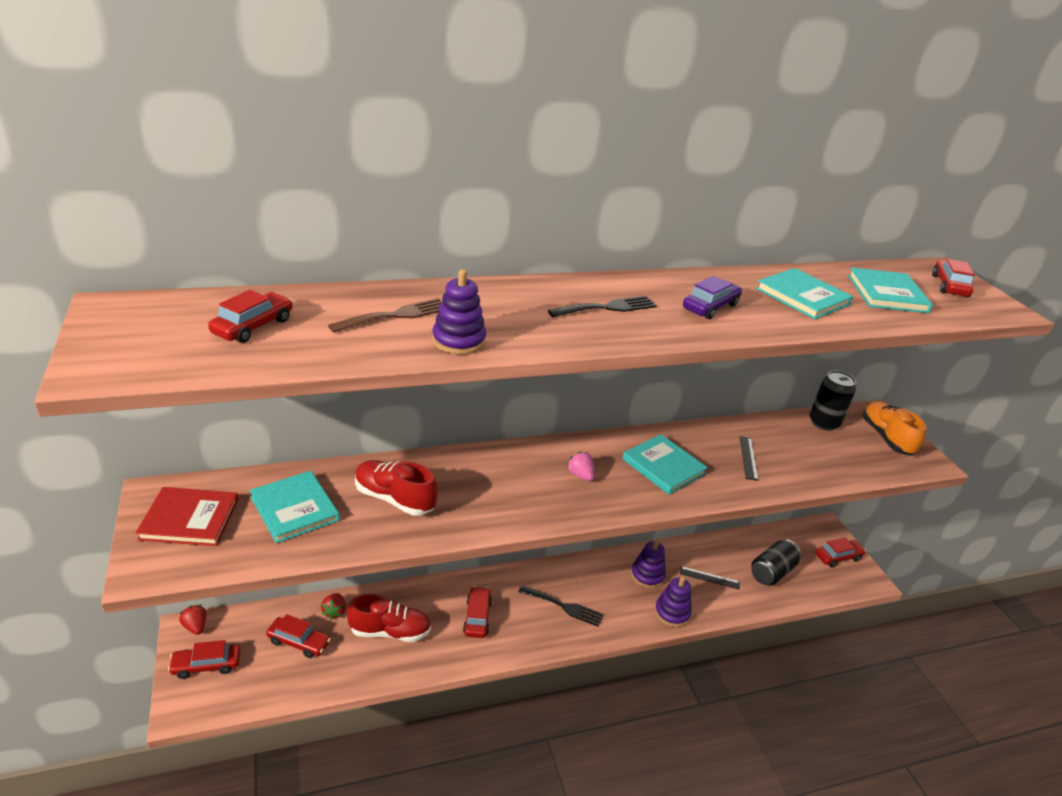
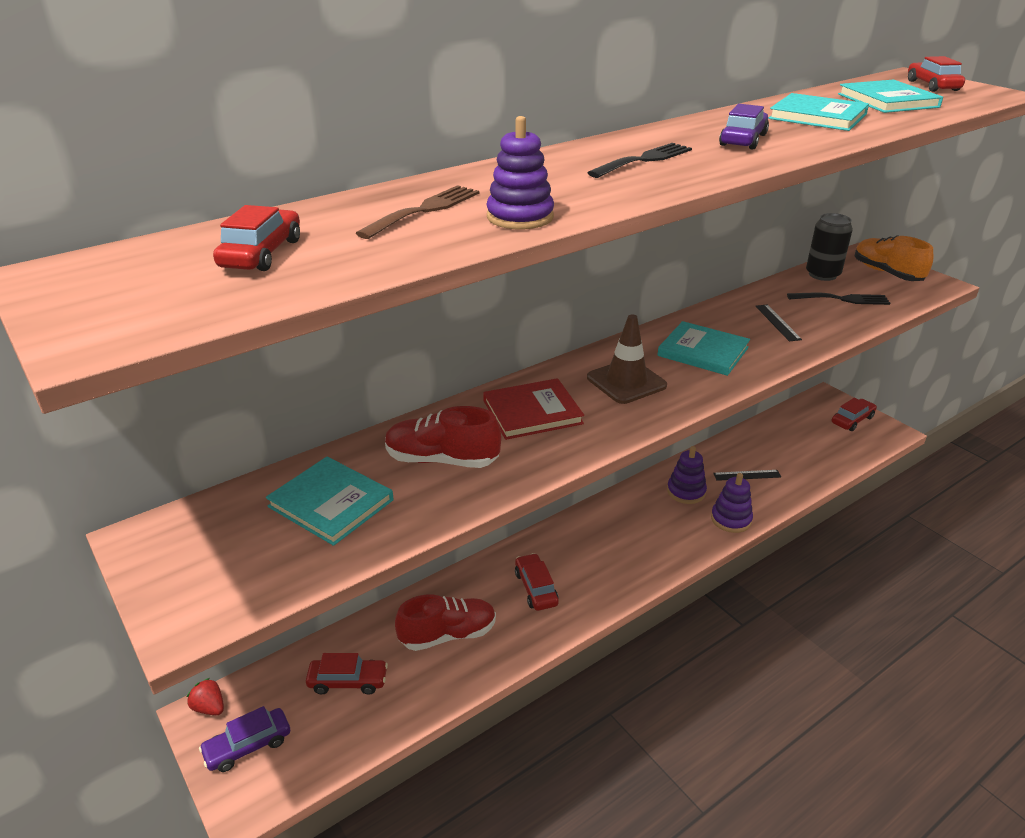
camera: 15 degrees left, 0 degrees up
(189, 519) = (205, 552): red book -> red book (532, 412)
(206, 665) = (248, 746): red car -> purple car
(334, 611) = (372, 635): red strawberry -> none
(564, 606) = (621, 548): black fork -> black fork (842, 299)
(580, 475) = (626, 382): pink strawberry -> brown traffic cone
(772, 572) = (801, 452): black can -> none

